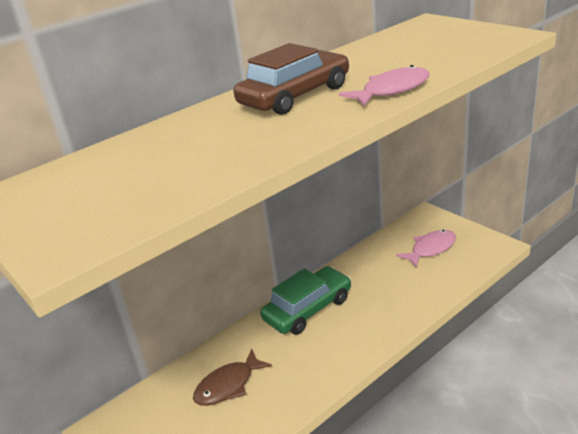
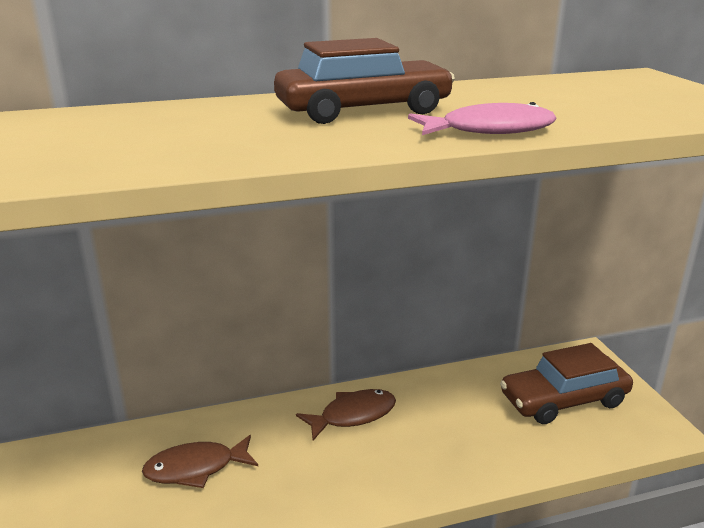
camera: 20 degrees right, 5 degrees down
(308, 309) = (353, 415): green car -> brown fish
(431, 249) = (563, 400): pink fish -> brown car

